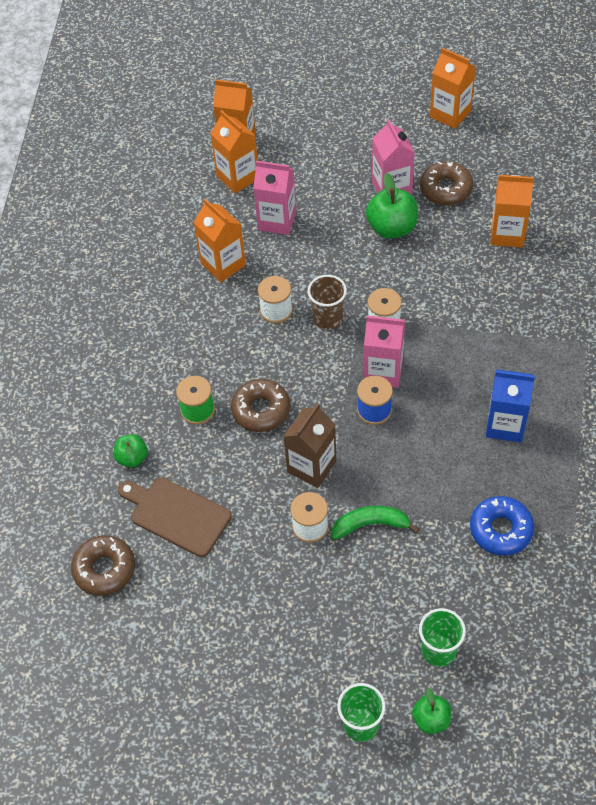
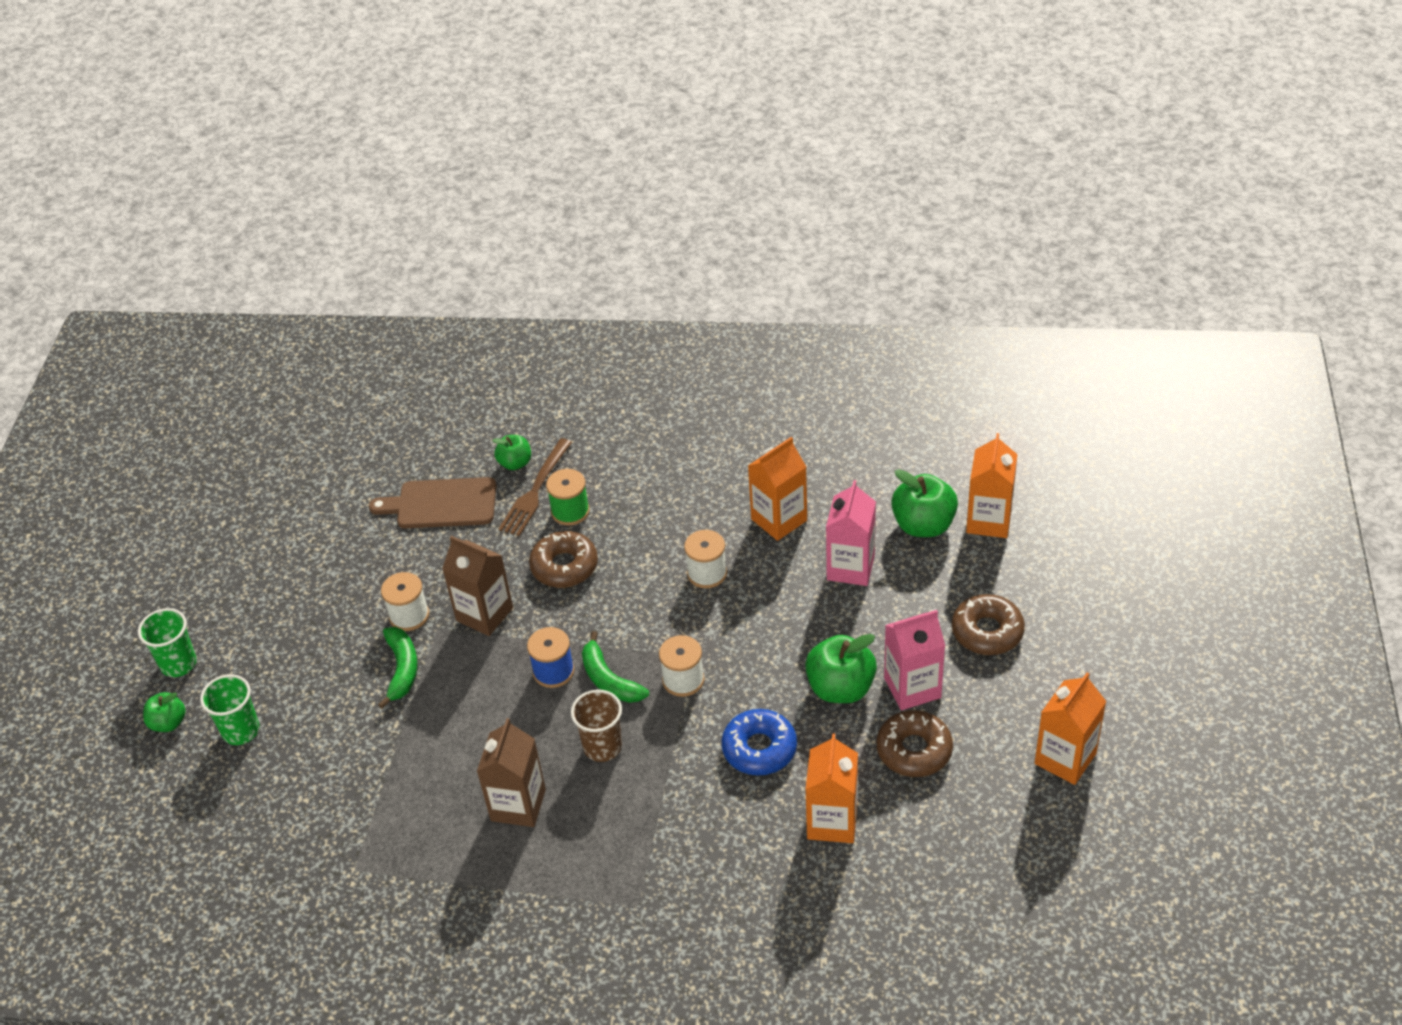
camera: 90 degrees right, 10 degrees down
(104, 569) = (389, 454): brown donut -> brown donut (987, 631)
(169, 439) = (535, 491): none -> brown fork
(176, 515) = (441, 504): brown cutting board -> brown cutting board turned 120 degrees counterclockwise
(238, 177) = (923, 525): orange carton -> green apple
(328, 319) = (691, 623): brown cup -> brown cup (602, 747)
(383, 371) = (609, 680): pink carton -> green banana
(501, 530) = (374, 794): blue donut -> blue donut (759, 748)
(505, 425) = (518, 805): blue carton -> brown carton

